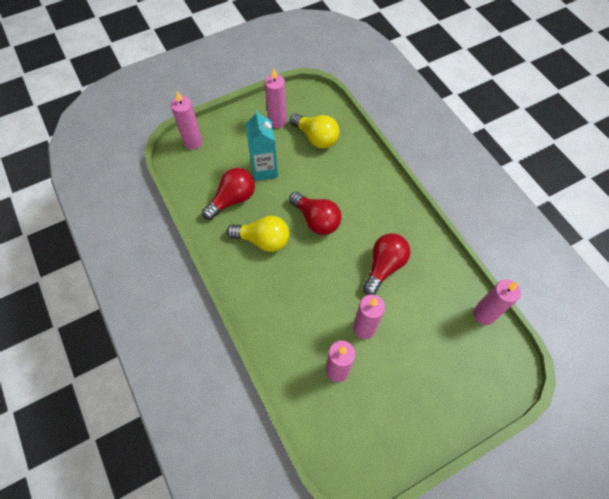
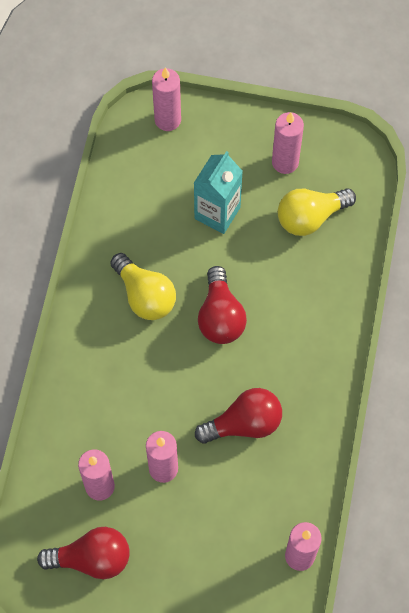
camera: 40 degrees right, 5 degrees up
(232, 199) = (152, 223): red light bulb -> red light bulb (91, 558)
(316, 138) = (310, 217): yellow light bulb -> yellow light bulb turned 75 degrees clockwise

